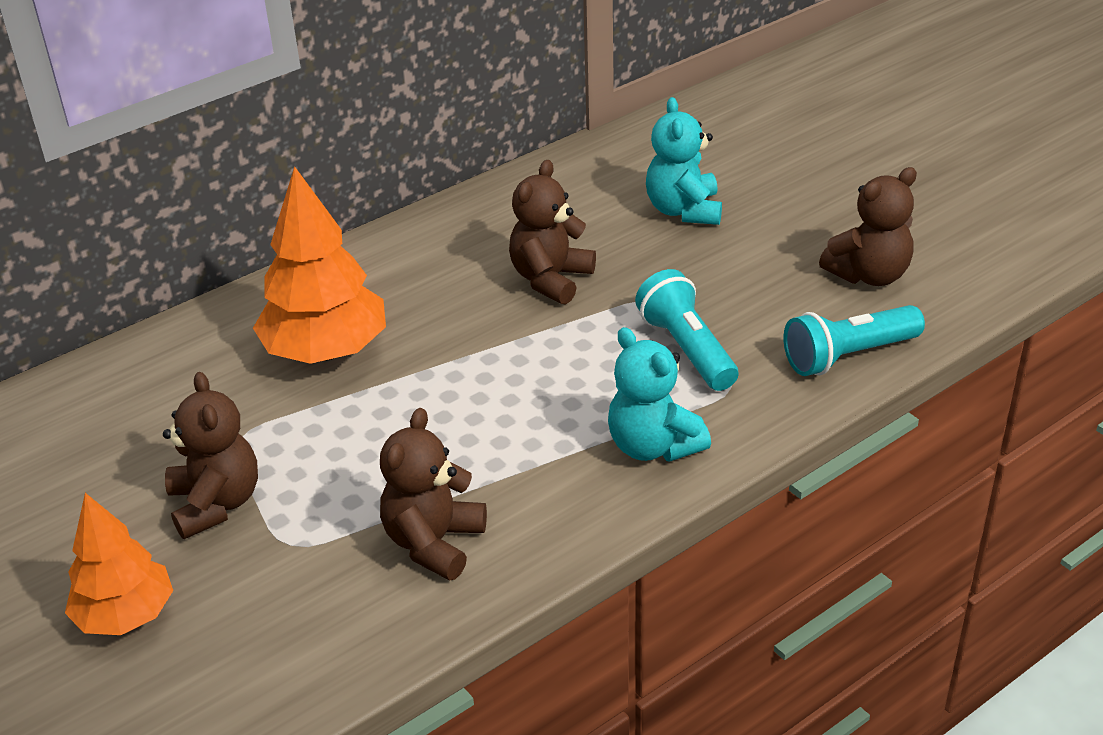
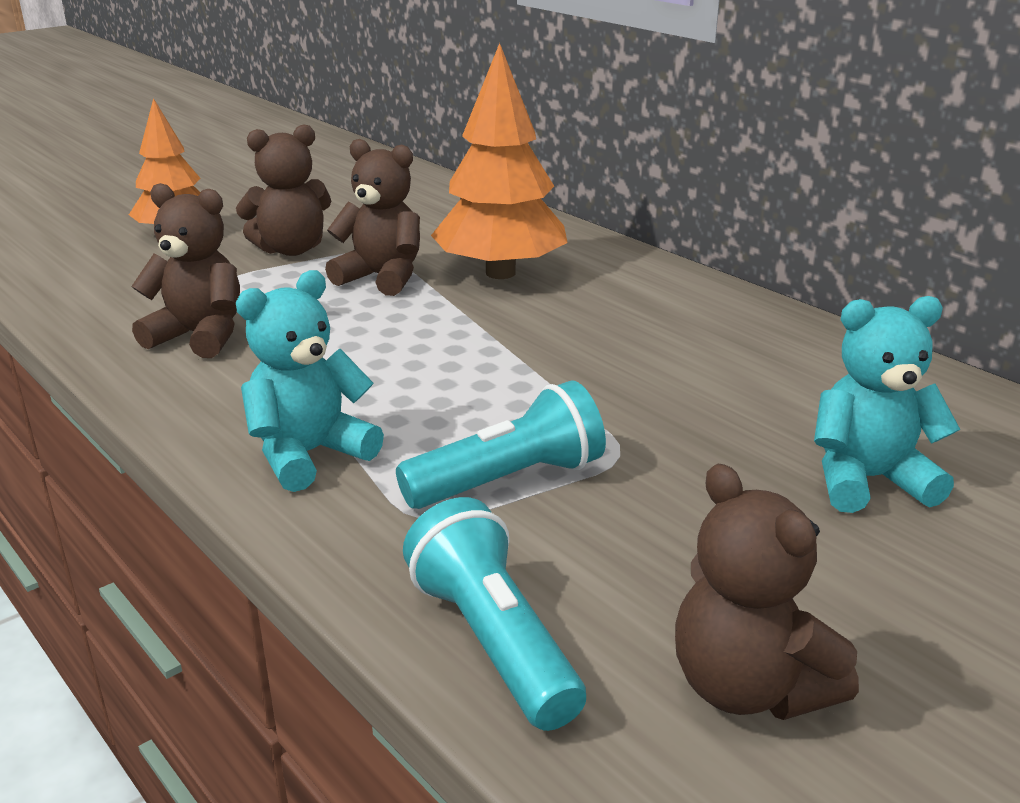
camera: 85 degrees right, 10 degrees down
(551, 279) = (652, 380): brown teddy bear -> brown teddy bear (381, 278)

